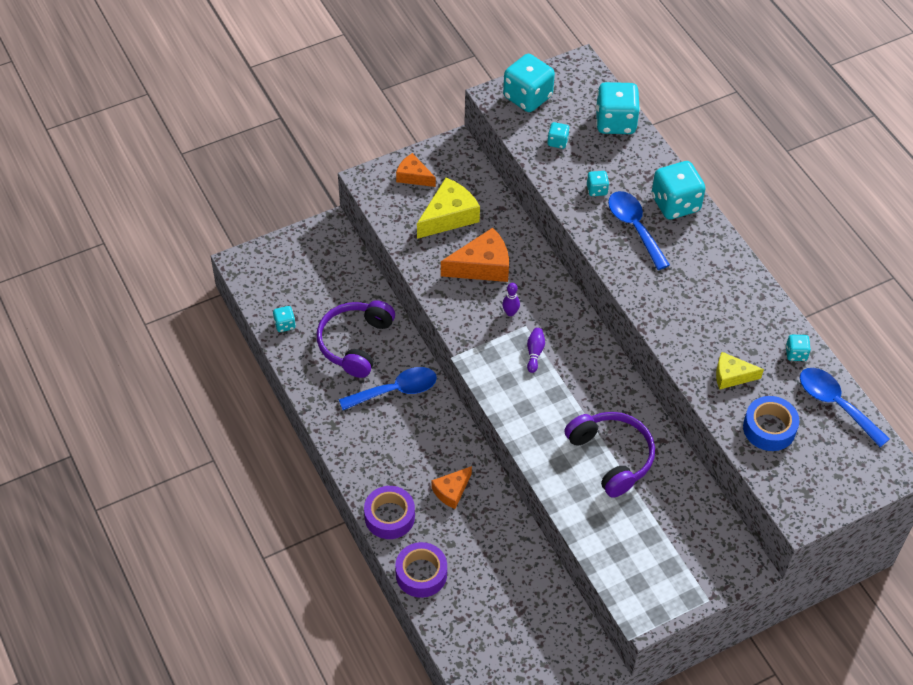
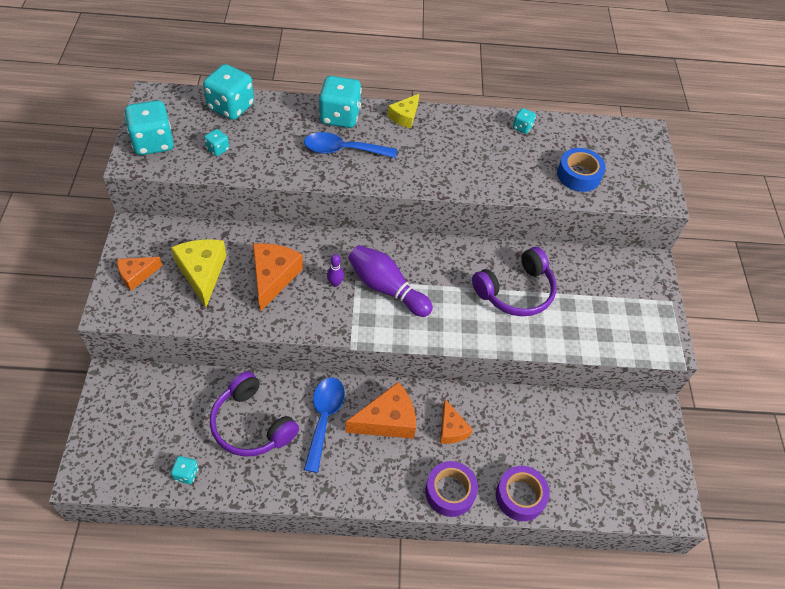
camera: 65 degrees left, 0 degrees up
(426, 438) = (387, 420): none -> orange cheese
(534, 353) = (386, 288): purple bowling pin -> purple bowling pin, size x2.17
(597, 190) = (287, 152): turquoise dice -> none
(611, 457) = (516, 291): purple headphones -> purple headphones turned 150 degrees clockwise
(731, 376) = (520, 170): yellow cheese -> yellow cheese (404, 116)
(835, 404) = (577, 131): blue spoon -> none

